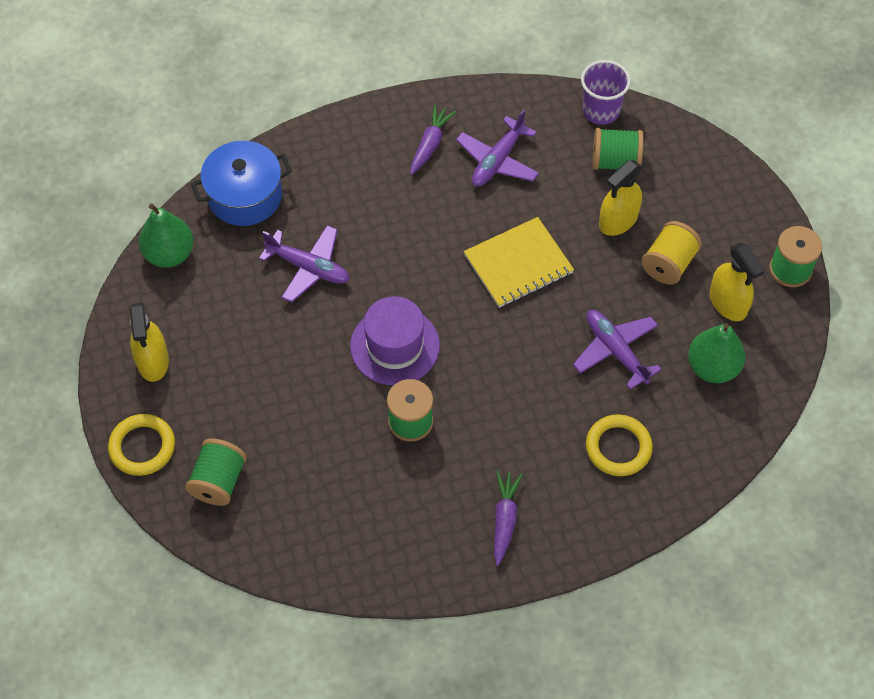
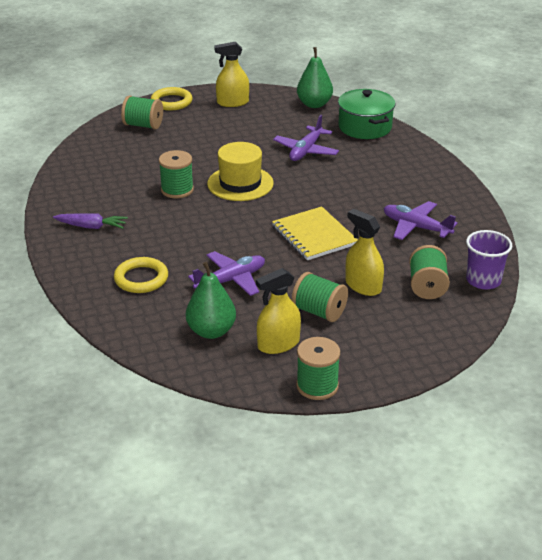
camera: 90 degrees right, 25 degrees down
(245, 196) = (365, 127): blue pot -> green pot
(395, 346) = (240, 183): purple hat -> yellow hat
(430, 144) = (426, 197): purple carrot -> none
(668, 264) = (319, 312): yellow spool -> green spool

